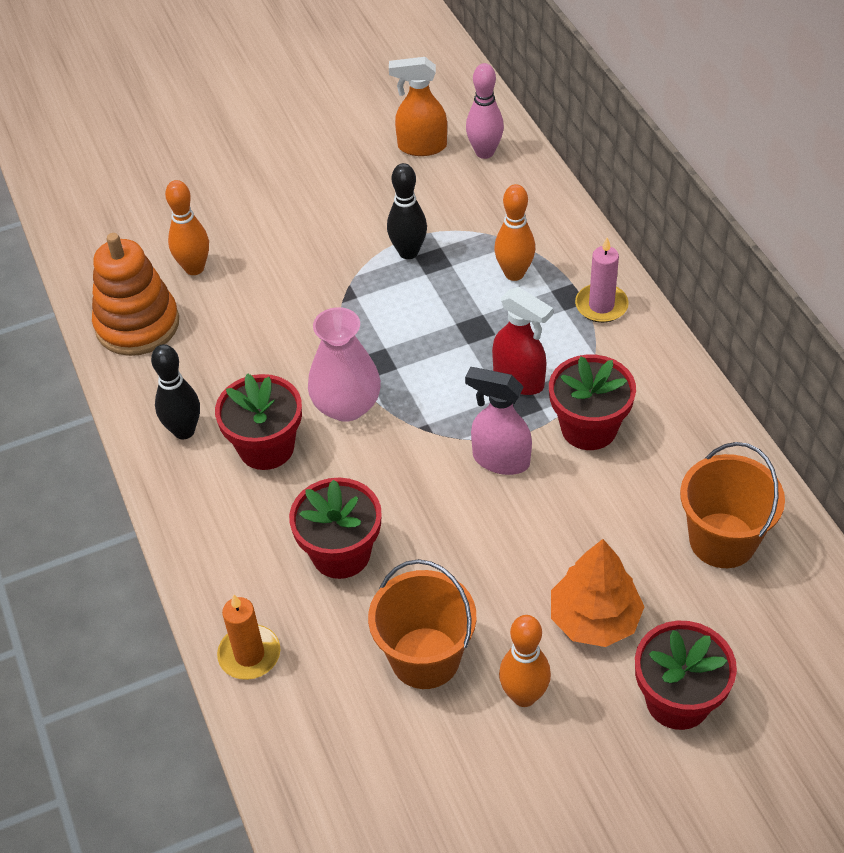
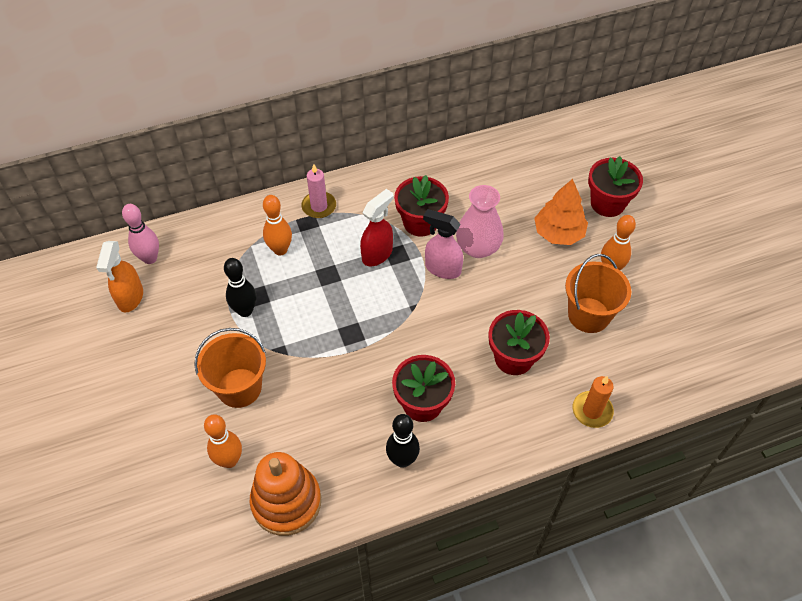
camera: 90 degrees left, 5 degrees up
(346, 406) = (389, 353): pink vase -> pink vase (478, 247)
(500, 460) = (442, 269): pink spray bottle -> pink spray bottle turned 90 degrees clockwise
(722, 540) = (505, 172): orange bucket -> orange bucket (239, 388)

